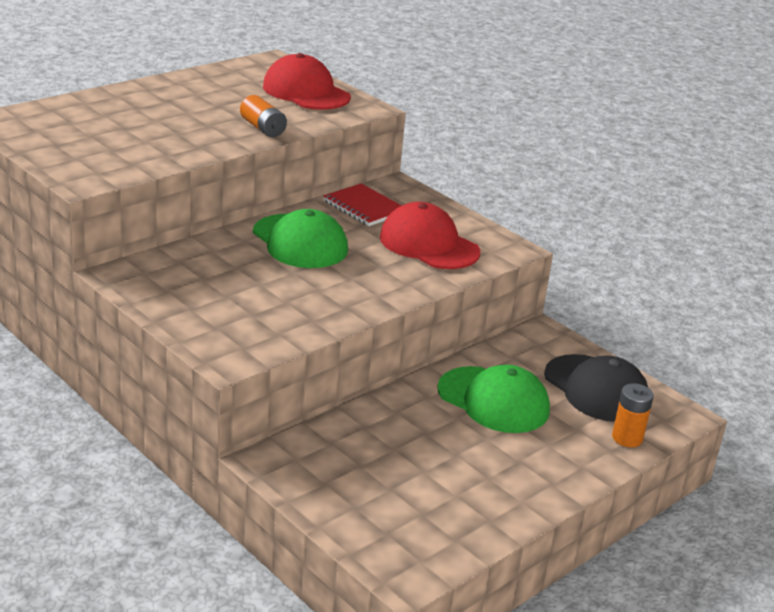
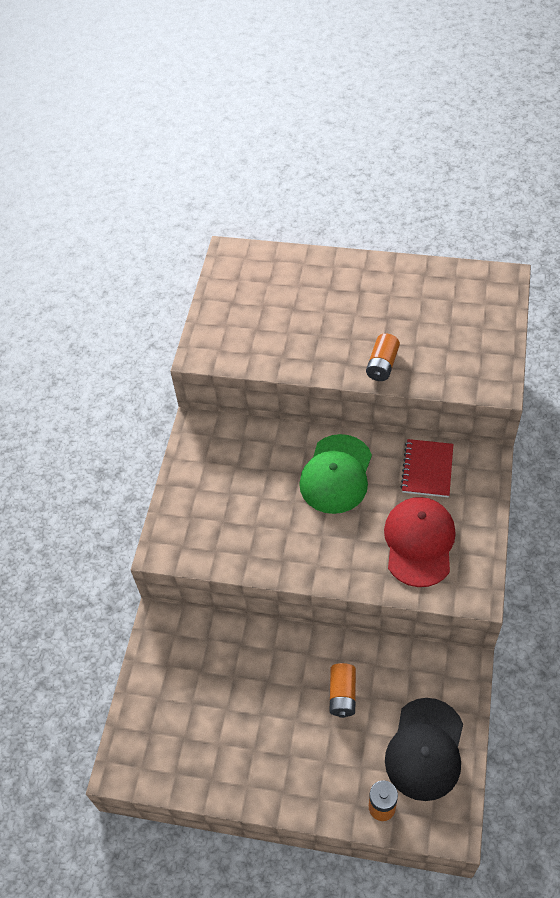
camera: 60 degrees right, 25 degrees up
(306, 92) = (474, 337): red cap -> none
(493, 400) = (342, 694): green cap -> orange battery

